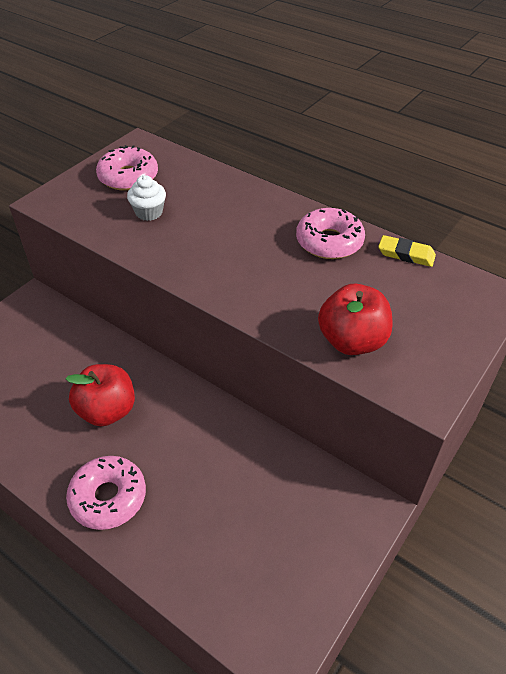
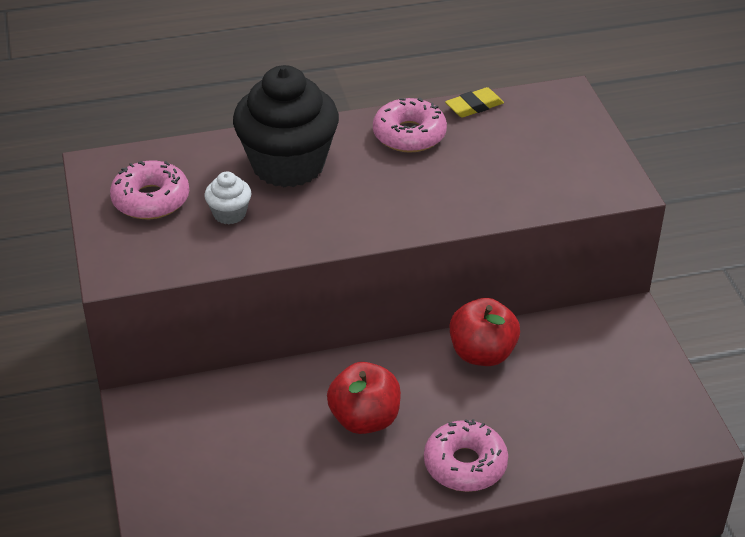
camera: 50 degrees left, 5 degrees down
(227, 208) = (288, 165): none -> black cupcake
(352, 341) = (533, 190): red apple -> red apple (482, 353)

